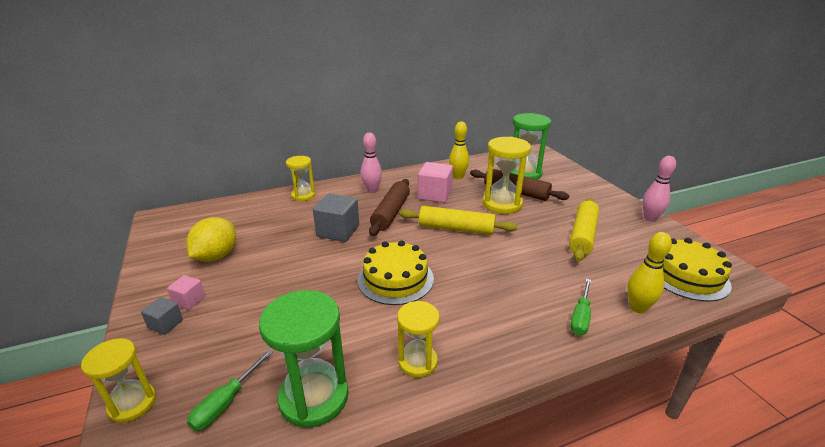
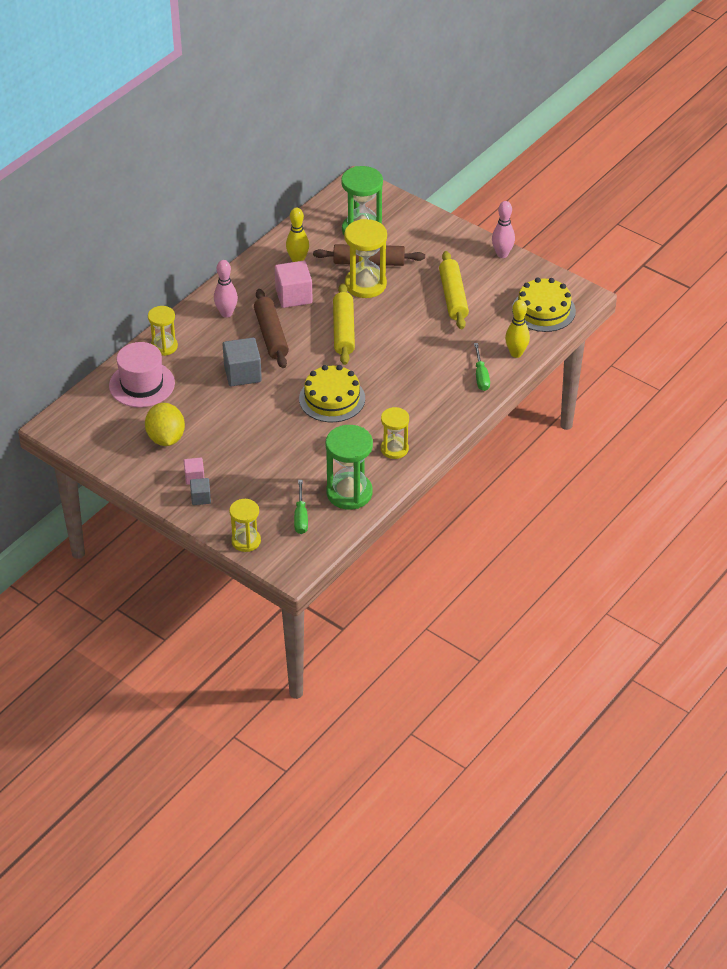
camera: 30 degrees left, 15 degrees up
(255, 212) = (142, 384): none -> pink hat
(456, 228) = (343, 330): yellow rolling pin -> yellow rolling pin turned 75 degrees counterclockwise

